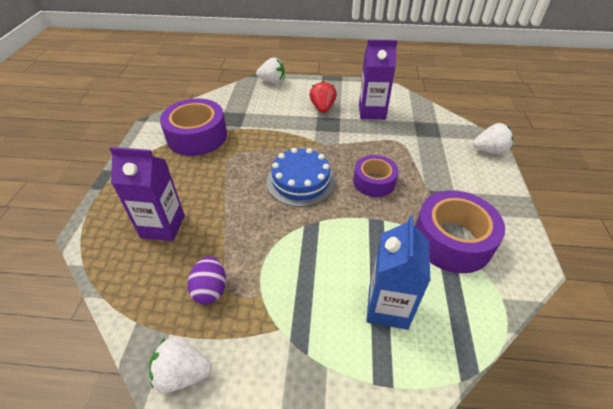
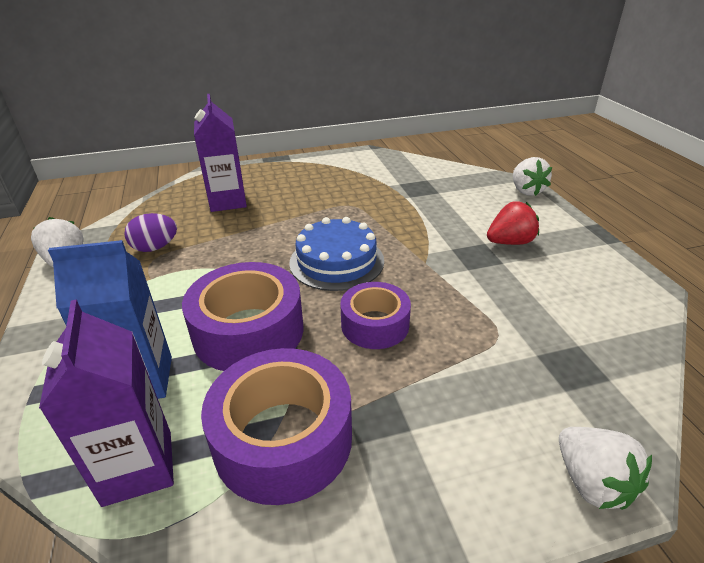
camera: 70 degrees right, 10 degrees down
(197, 136) = (368, 178): purple tape -> purple tape (248, 331)
(372, 112) = (551, 290): purple carton -> purple carton (138, 467)

